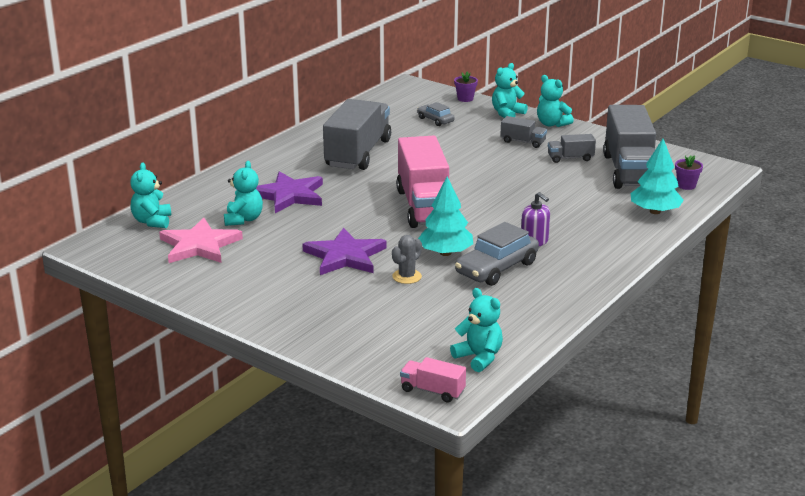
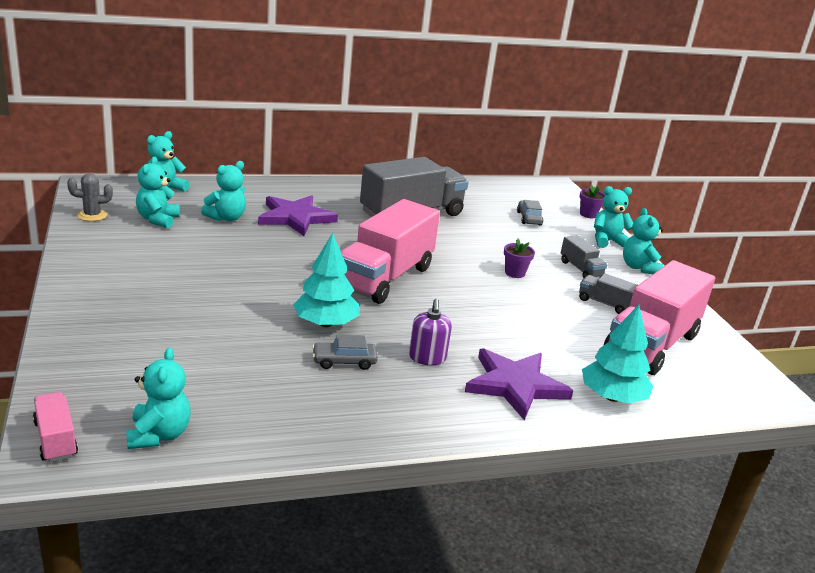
camera: 35 degrees right, 0 degrees up
(199, 245) = (158, 219): pink star -> turquoise teddy bear
(345, 256) = (239, 281): purple star -> purple star (515, 385)
(407, 276) = (252, 324): grey cactus -> grey cactus (92, 215)
(496, 268) = (344, 361): grey car -> grey car, size x0.55
(629, 171) = (651, 344): grey truck -> pink truck
(686, 185) = (697, 390): purple flower pot -> purple flower pot (514, 273)

